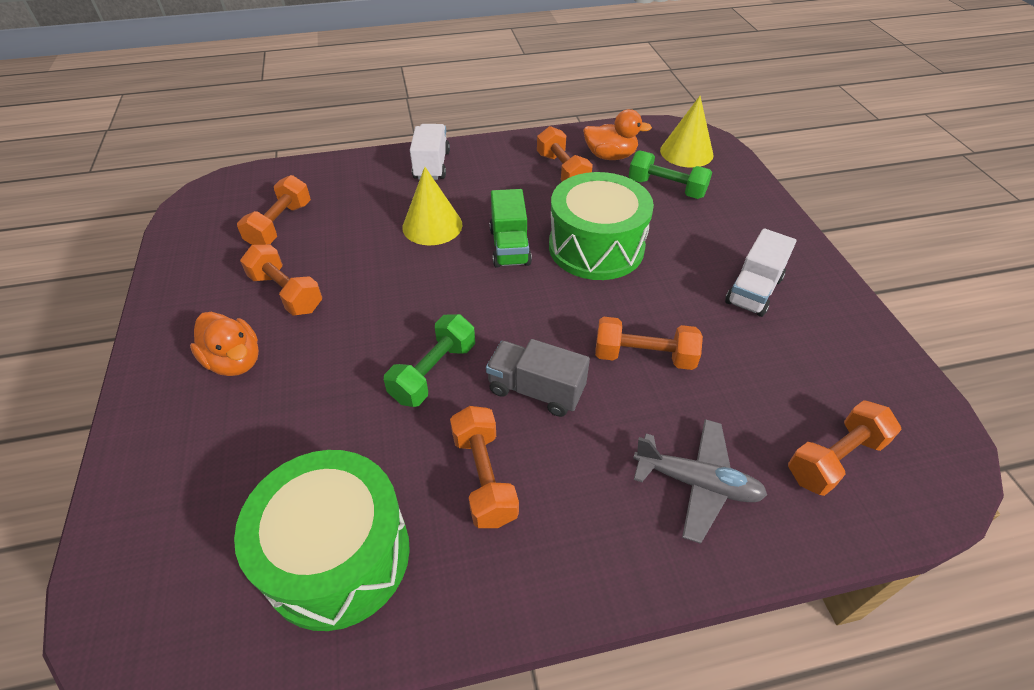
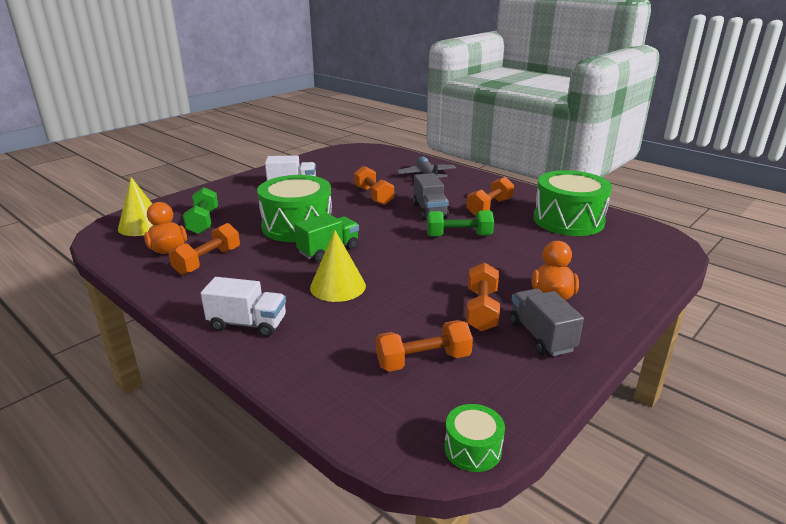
camera: 125 degrees left, 20 degrees down
(190, 205) = (473, 449): none -> green drum
(208, 305) = (541, 336): none -> grey truck
(431, 165) = (248, 324): white truck -> white truck turned 135 degrees counterclockwise
(834, 459) = (380, 160): orange dumbbell -> none

